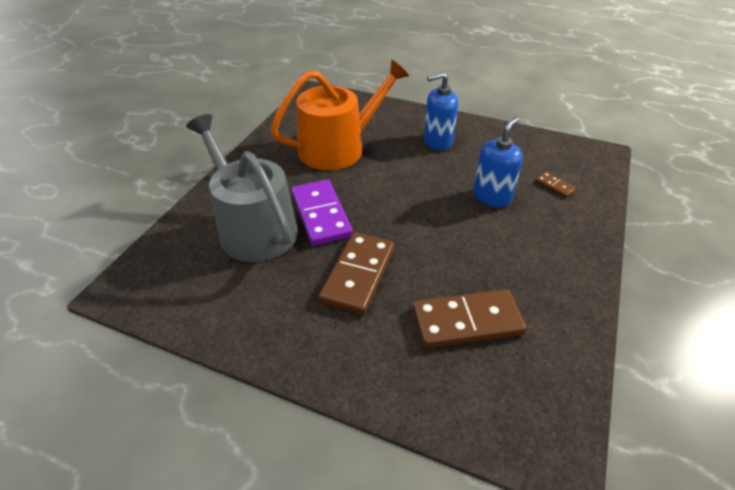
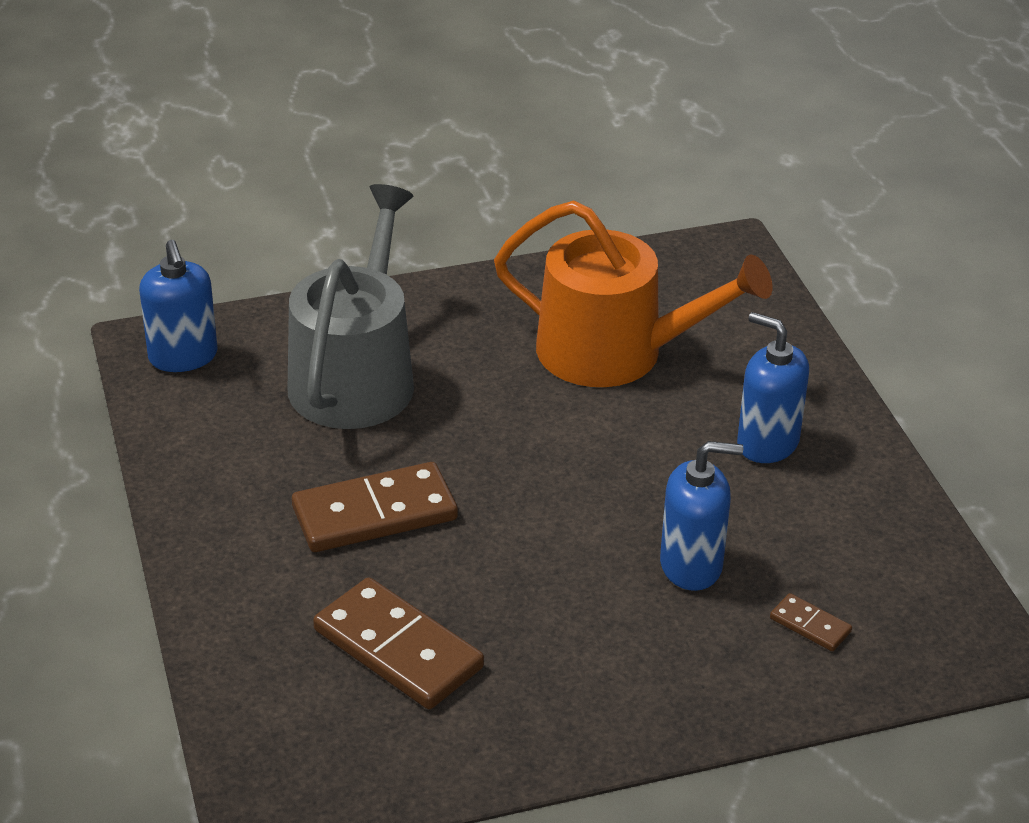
camera: 50 degrees right, 5 degrees down
(150, 282) = (183, 357): none -> blue soap dispenser
(321, 215) = (448, 419): purple domino -> none
(554, 186) = (810, 625): brown domino -> brown domino turned 60 degrees counterclockwise

